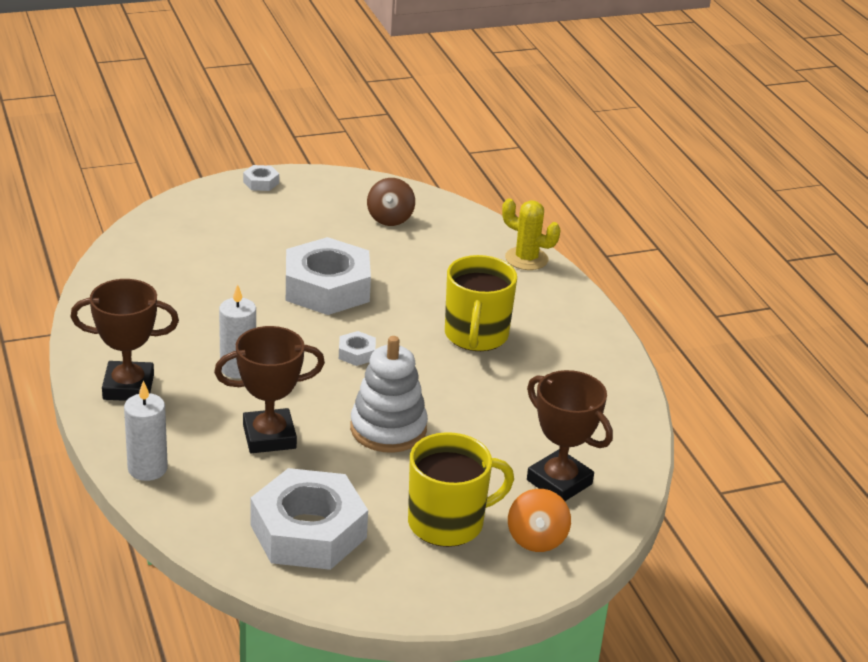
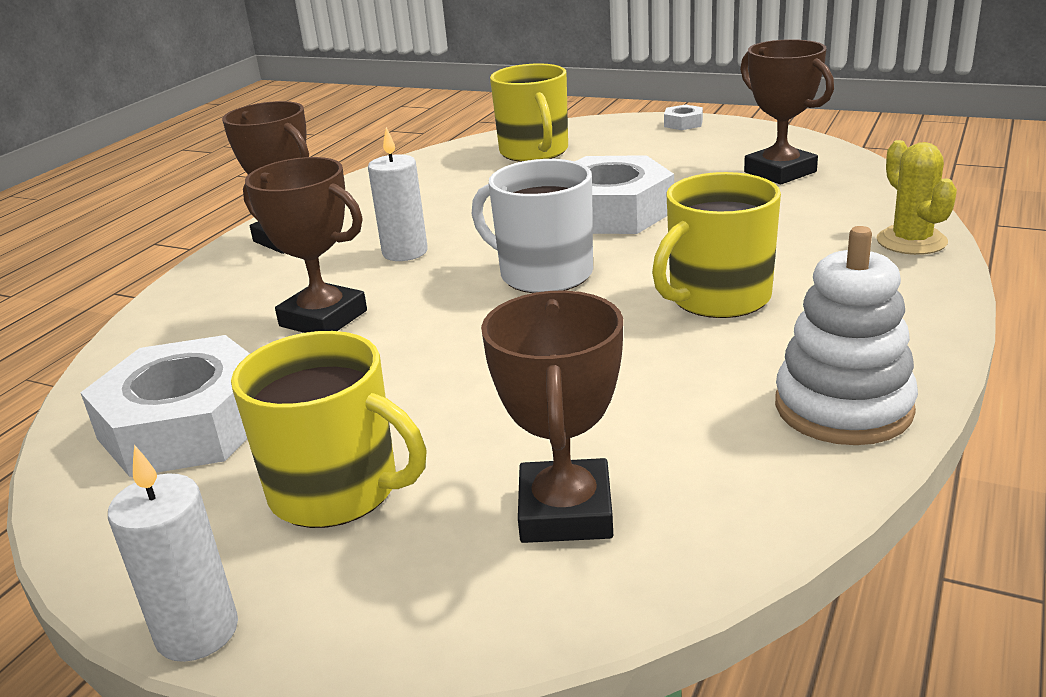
camera: 50 degrees right, 5 degrees down
(147, 469) = (178, 306): white candle -> white candle (197, 632)
(187, 244) = (534, 152): none -> yellow mug
(357, 353) = (544, 274): white nut -> white mug
(388, 429) = (452, 356): white stacking toy -> white stacking toy (843, 407)
(390, 218) = (780, 172): brown spinning top -> brown trophy
(536, 539) = (408, 575): orange spinning top -> none

